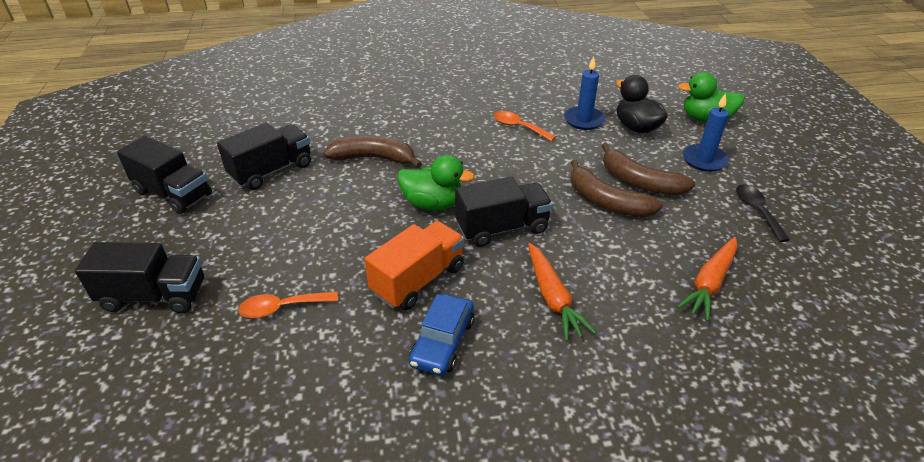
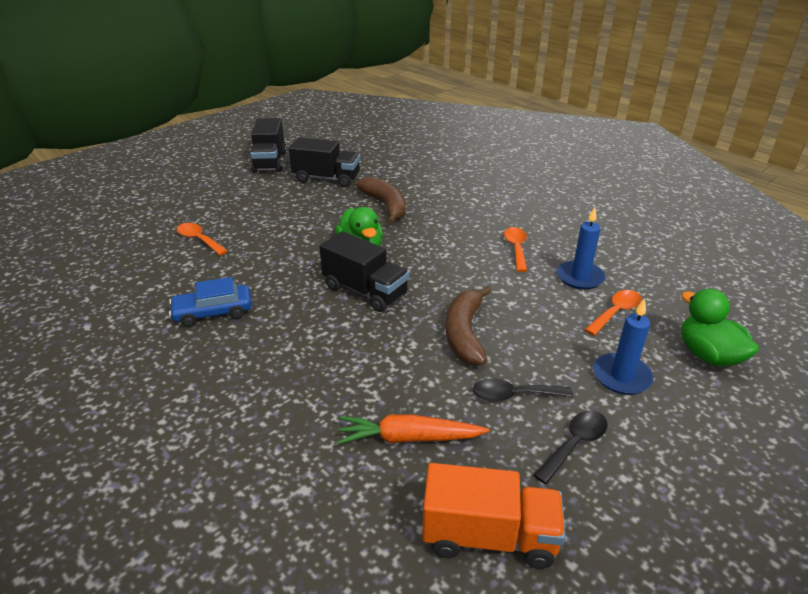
camera: 55 degrees right, 5 degrees down
(154, 296) = (177, 198): black truck -> none
(418, 280) = (268, 277): orange truck -> orange truck (489, 536)
(553, 298) = (303, 346): orange carrot -> none
(636, 127) = (616, 312): black duck -> orange spoon
(639, 182) = (522, 343): brown banana -> none
(694, 213) = (513, 395): none -> black spoon

